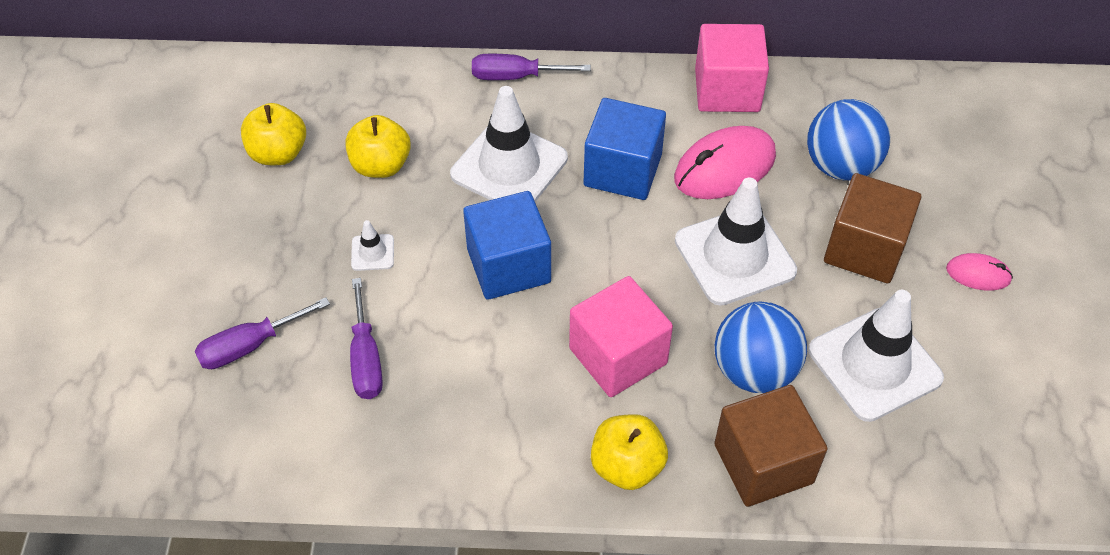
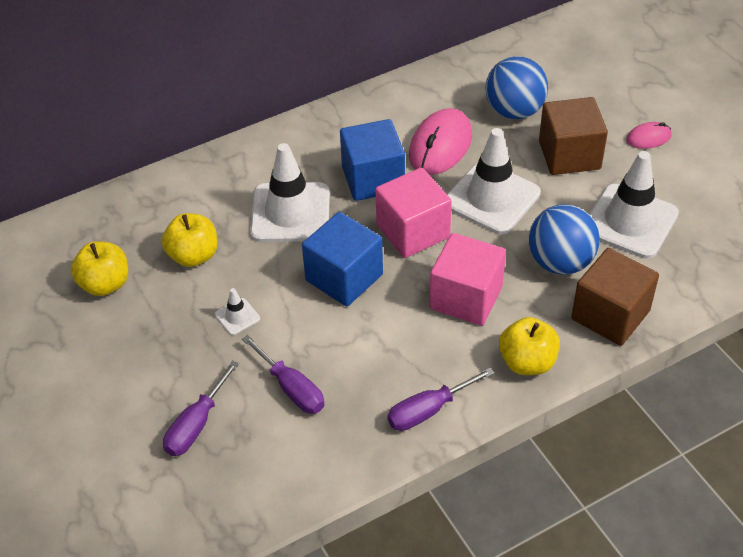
camera: 30 degrees left, 5 degrees down
(515, 76) = (245, 151): purple screwdriver -> purple screwdriver (428, 410)
(727, 90) = (402, 96): pink cube -> pink cube (413, 231)

